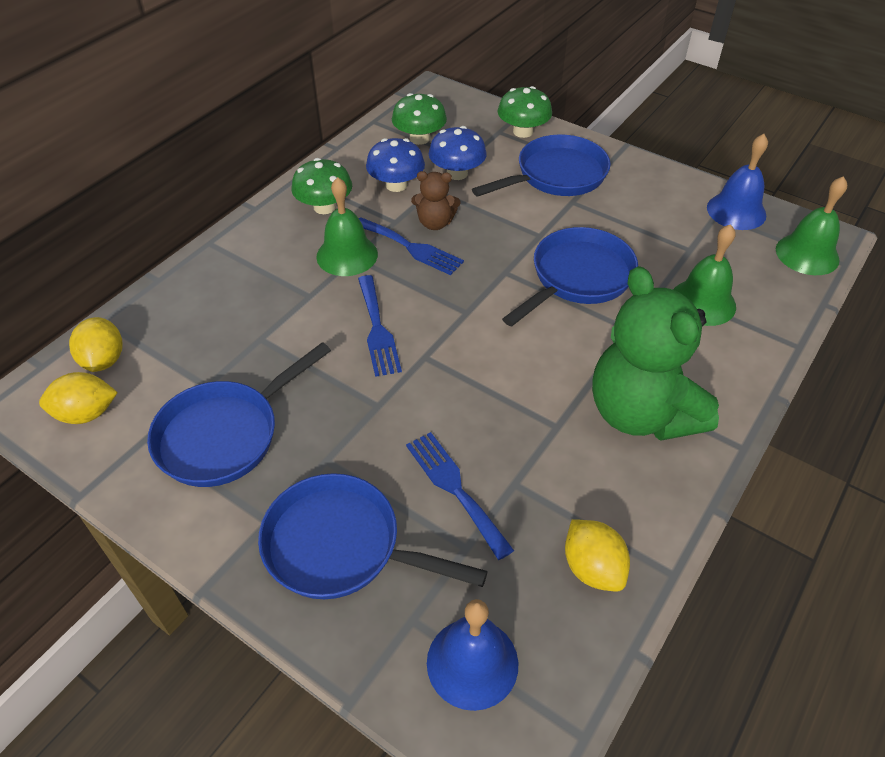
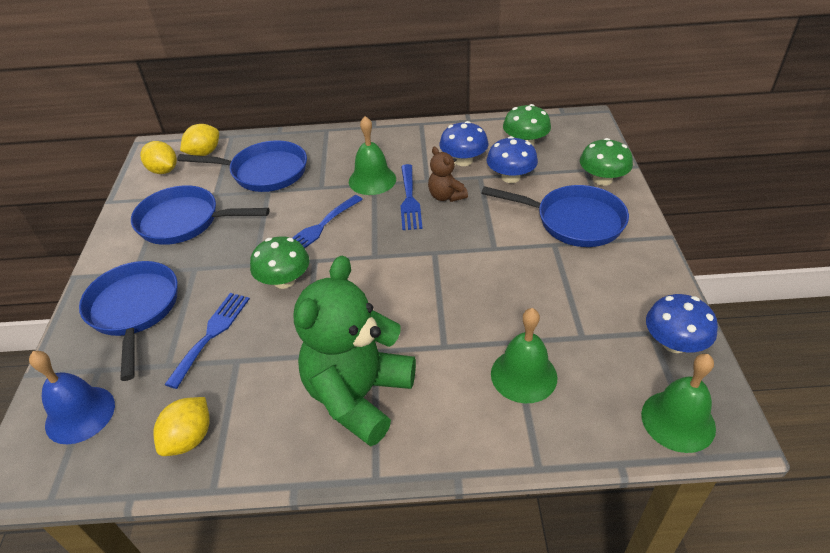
camera: 55 degrees right, 5 degrees down
(324, 207) = (406, 147): green mushroom -> green mushroom (284, 280)
(578, 278) = (470, 290): blue pan -> blue pan (264, 172)
(736, 211) = (674, 343): blue bell -> blue mushroom

